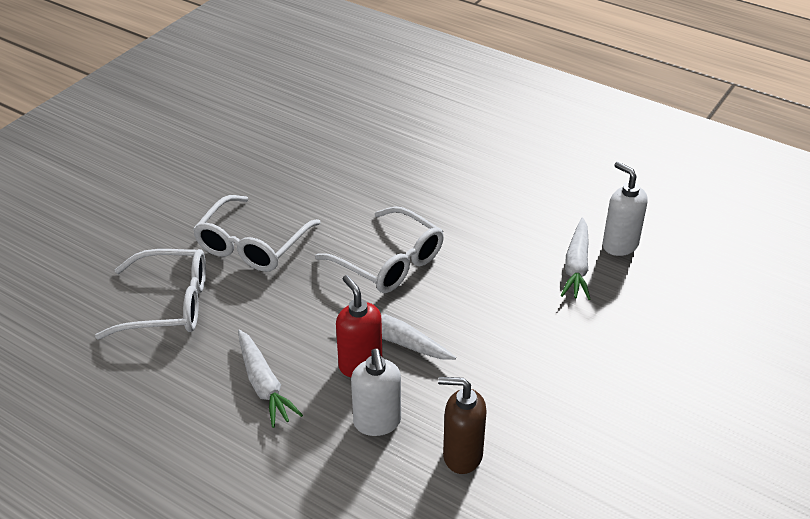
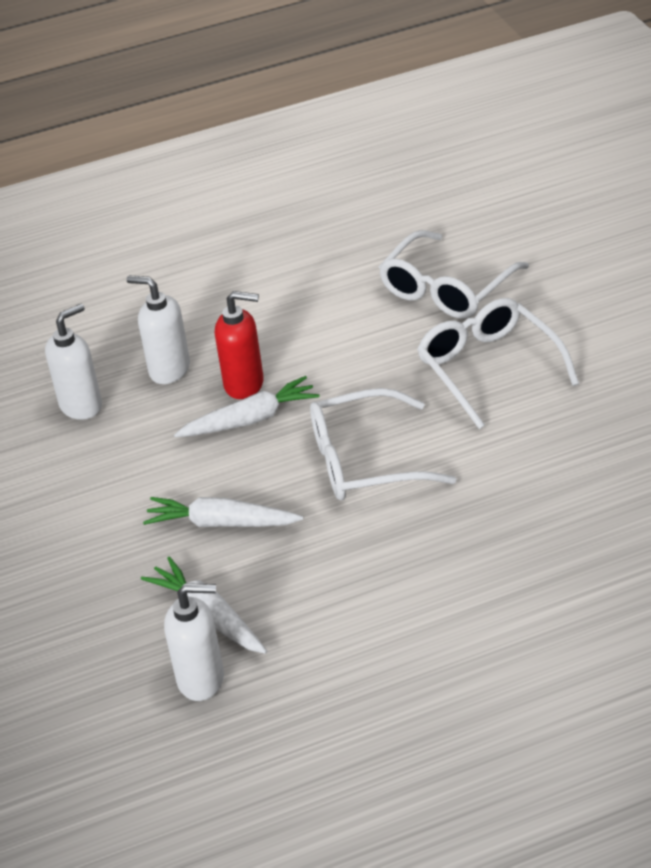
camera: 130 degrees right, 0 degrees up
(264, 385) = (282, 318): white carrot -> white carrot (221, 523)
(462, 455) = (81, 406): brown soap dispenser -> white soap dispenser

